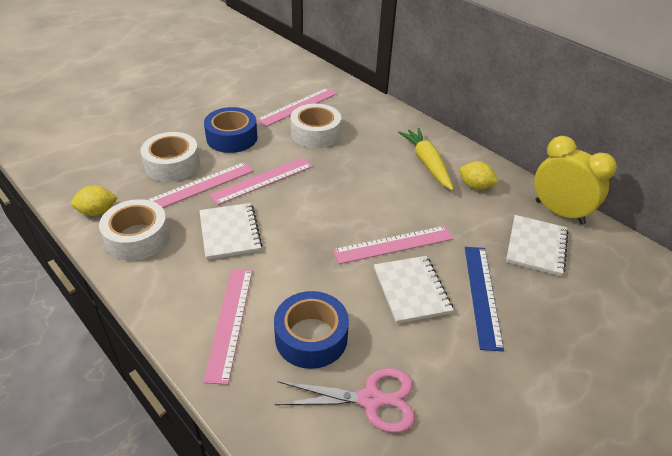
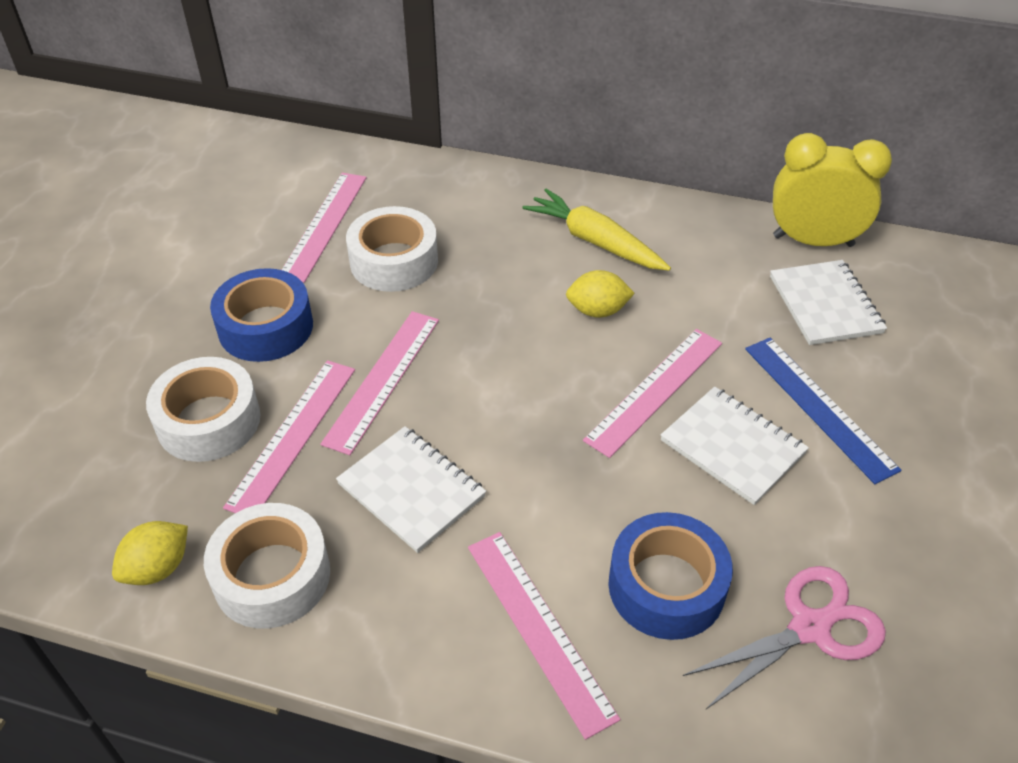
camera: 30 degrees left, 5 degrees up
(475, 186) = (685, 249): yellow lemon -> yellow lemon (597, 311)

